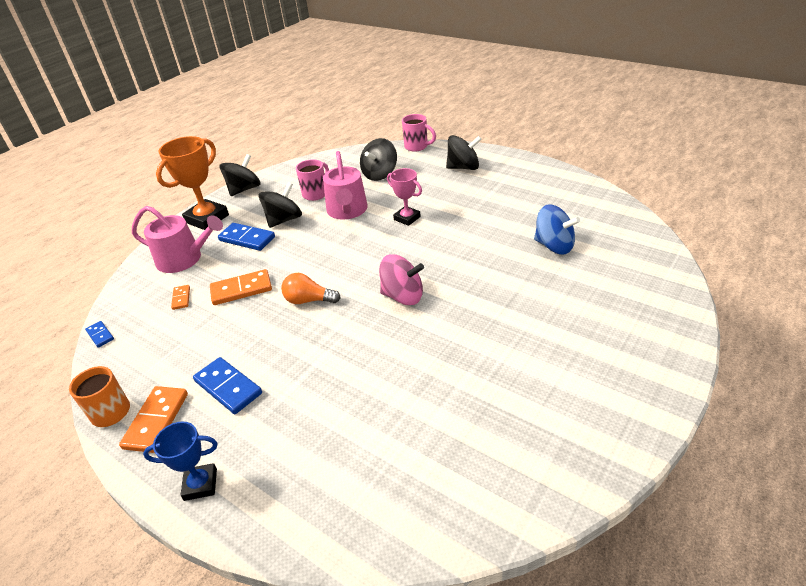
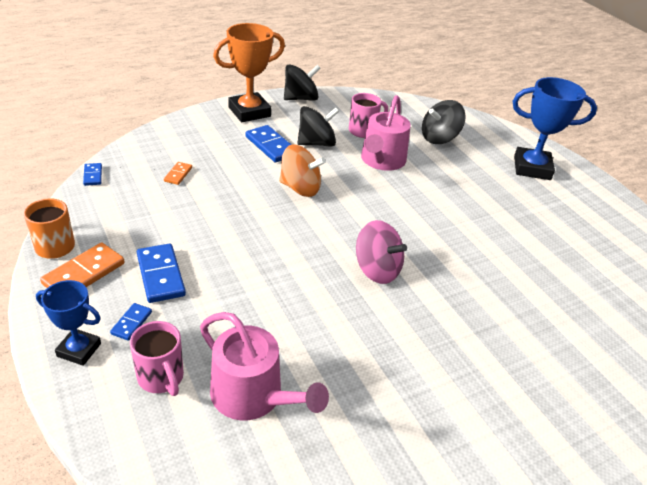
camera: 20 degrees right, 0 degrees up
(184, 259) = (205, 140): pink watering can -> pink watering can (253, 396)
(231, 438) = (131, 323): none -> blue domino
(241, 289) = (233, 191): orange domino -> none
(296, 261) = (300, 188): none -> orange spinning top
(308, 300) = (285, 230): orange light bulb -> none
(407, 218) = (435, 194): pink trophy -> none
(417, 146) = (497, 126): pink mug -> pink mug (161, 378)
(463, 167) = (532, 168): black spinning top -> blue trophy
(554, 246) = (574, 295): blue spinning top -> none

